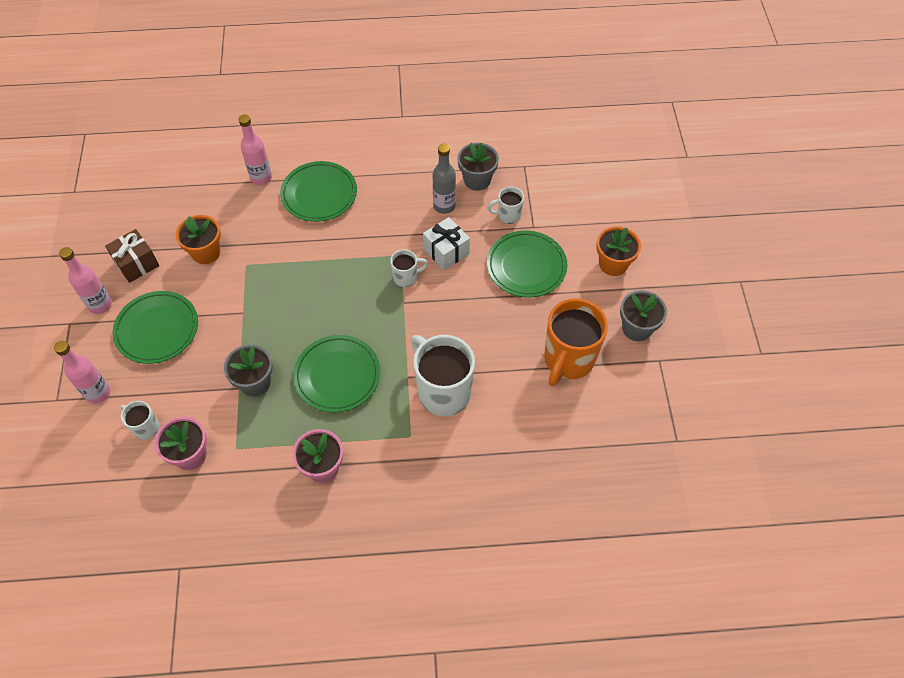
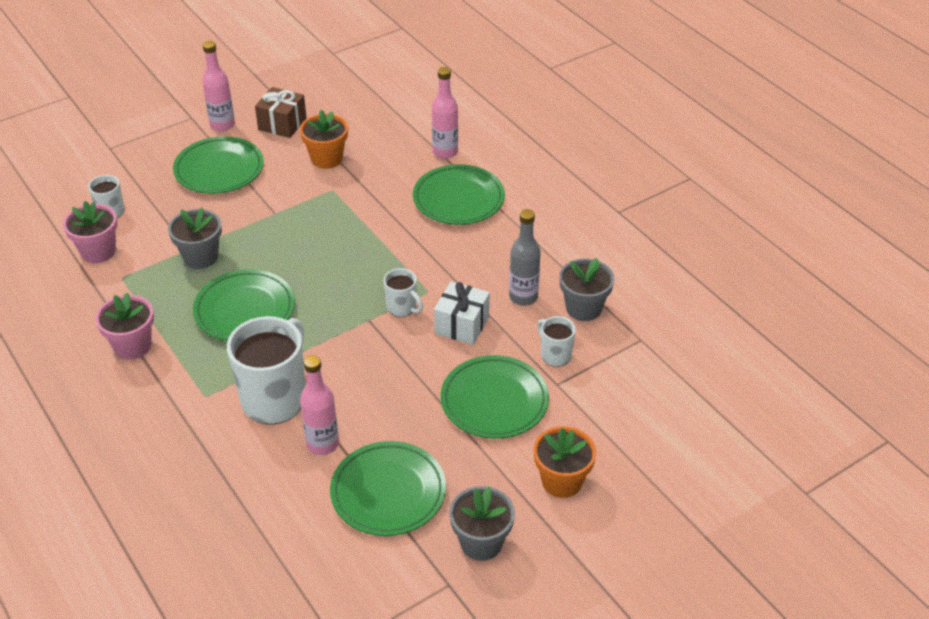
camera: 60 degrees right, 15 degrees down
(98, 393) = (130, 167): pink bottle -> pink bottle (322, 444)
(568, 360) = (388, 492): orange mug -> green plate

